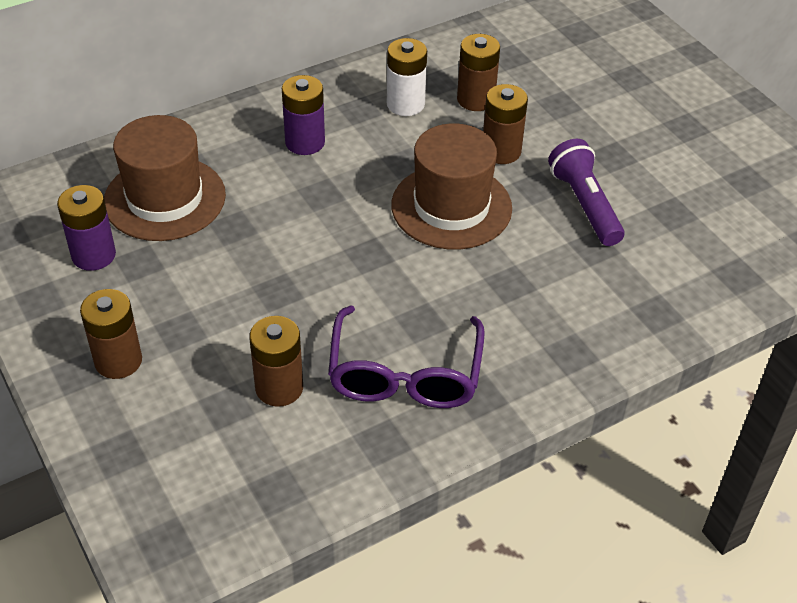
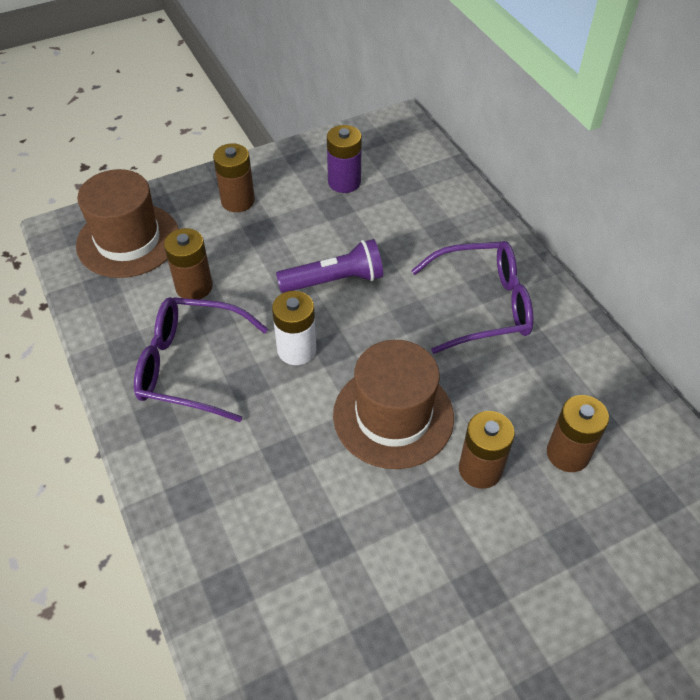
camera: 95 degrees right, 5 degrees up
(165, 198) = (406, 216): brown hat -> brown hat (128, 240)
(305, 142) = (483, 305): purple battery -> purple glasses
(405, 104) = (550, 387): white battery -> white battery (296, 350)
(585, 204) = (394, 543): purple flashlight -> purple flashlight (334, 281)

